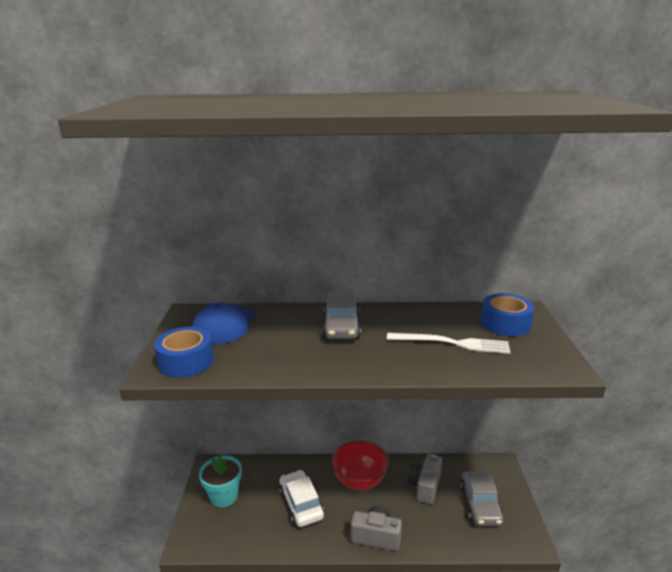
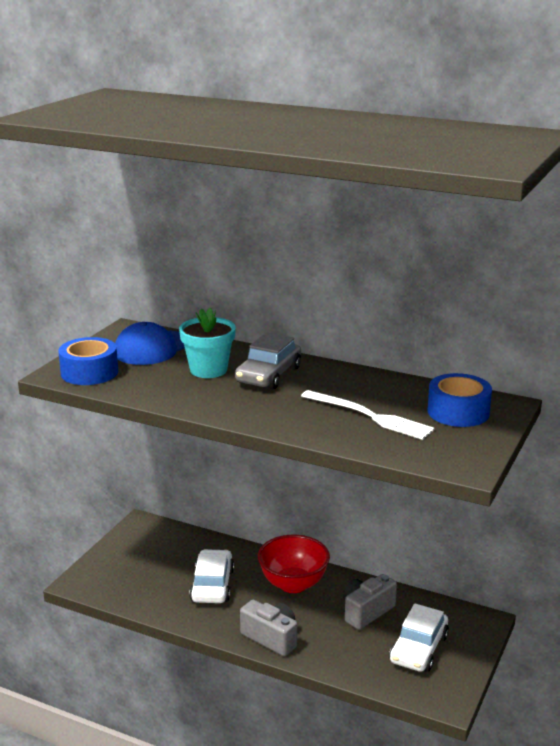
camera: 25 degrees right, 0 degrees up
(223, 496) = (137, 554): turquoise flower pot -> turquoise flower pot (208, 370)
(480, 505) = (419, 649): grey car -> white car

